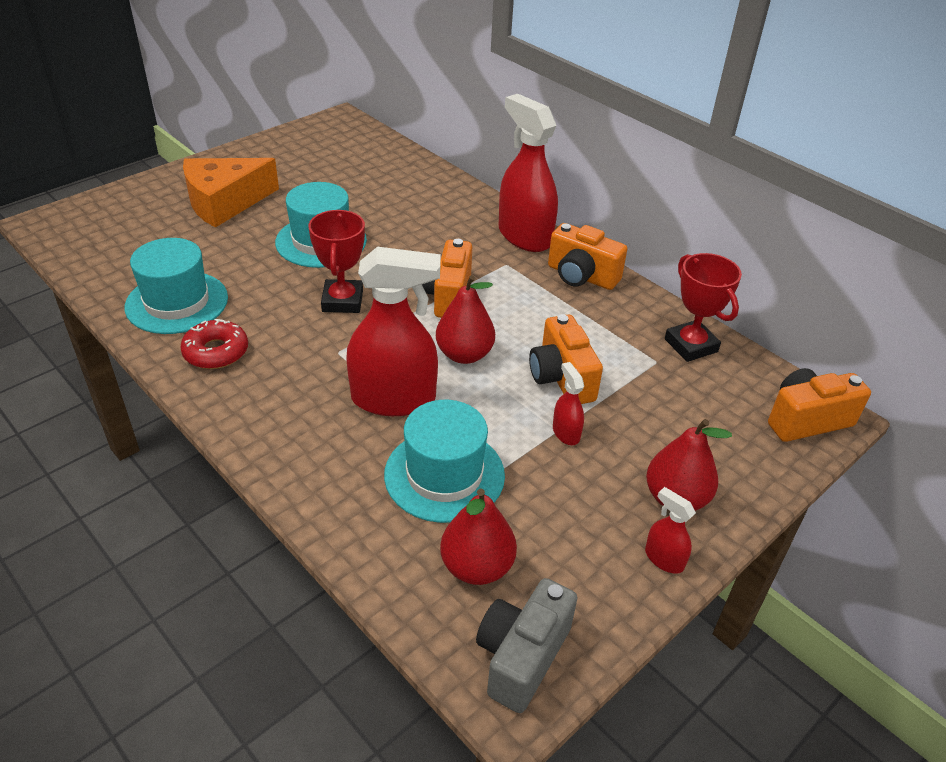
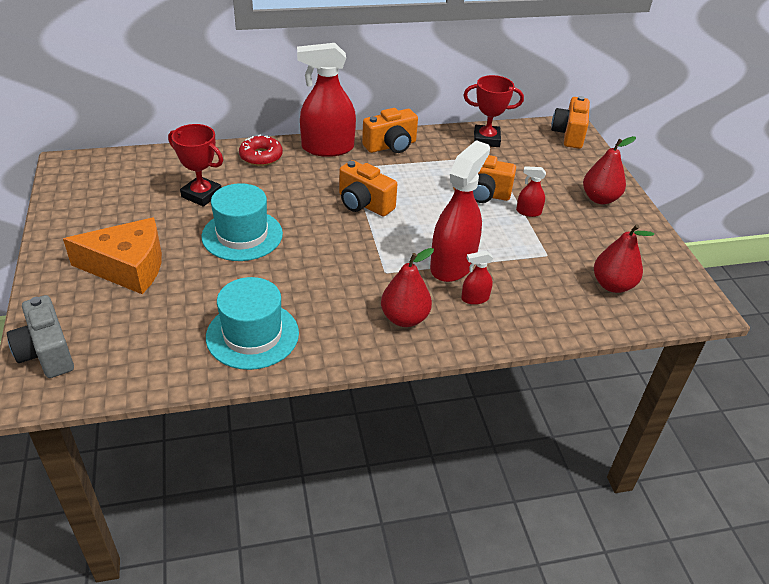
camera: 60 degrees left, 0 degrees up
(216, 352) = (336, 331): red donut -> red donut (261, 156)
(225, 202) = (128, 267): orange cheese -> orange cheese turned 90 degrees counterclockwise
(342, 301) = (328, 250): red trophy -> red trophy (201, 195)
(444, 475) = (534, 270): turquoise hat -> none
(464, 354) = (431, 220): red pear -> red pear (404, 318)
(521, 656) = (679, 293): grey camera -> grey camera (46, 353)
(664, 559) = (638, 221): red spray bottle -> red spray bottle (475, 298)

